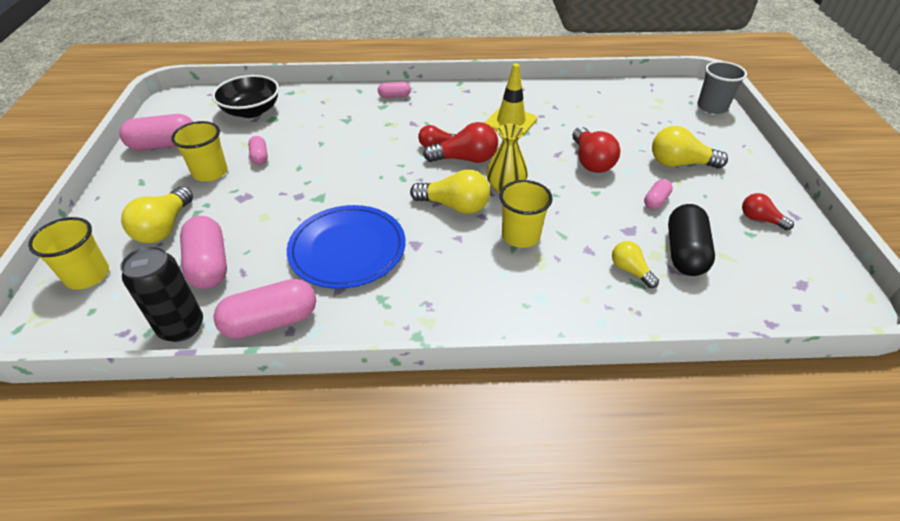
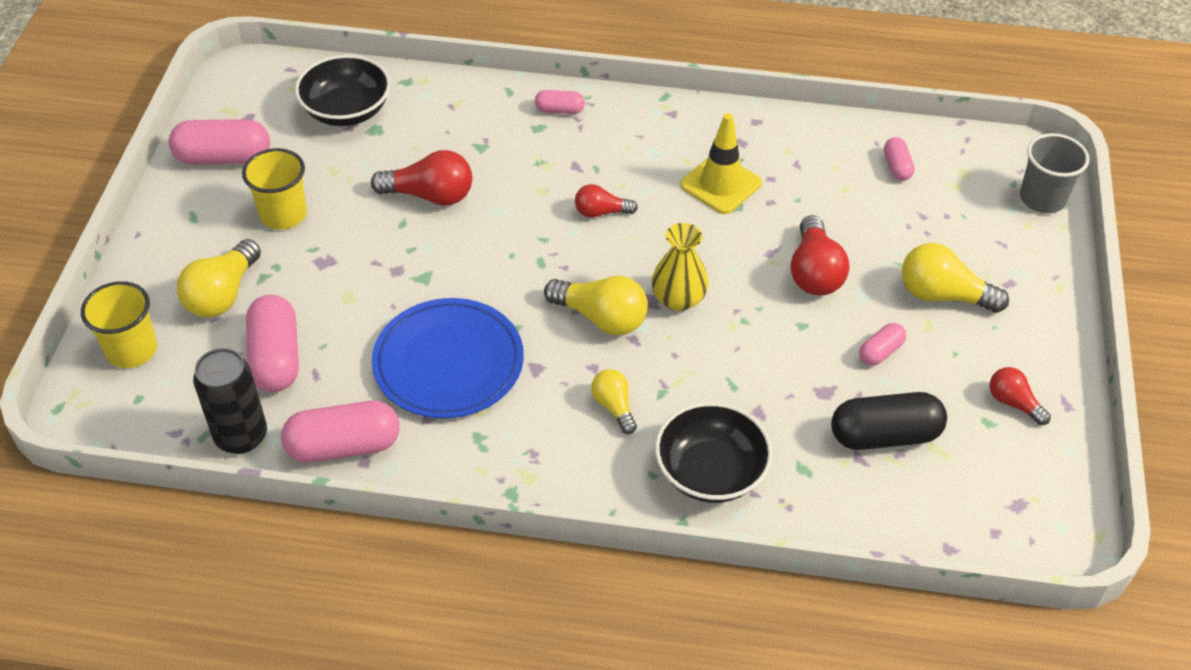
camera: 10 degrees right, 5 degrees up
(260, 157) = (351, 197): pink capsule -> pink capsule (897, 167)
(465, 159) = (636, 242): red light bulb -> red light bulb (430, 195)
(520, 236) = (676, 377): yellow cup -> none
(569, 296) = (710, 472): none -> black bowl
(630, 270) = (802, 450): yellow light bulb -> yellow light bulb (614, 407)
(684, 252) = (884, 435): black capsule -> black capsule turned 60 degrees clockwise

